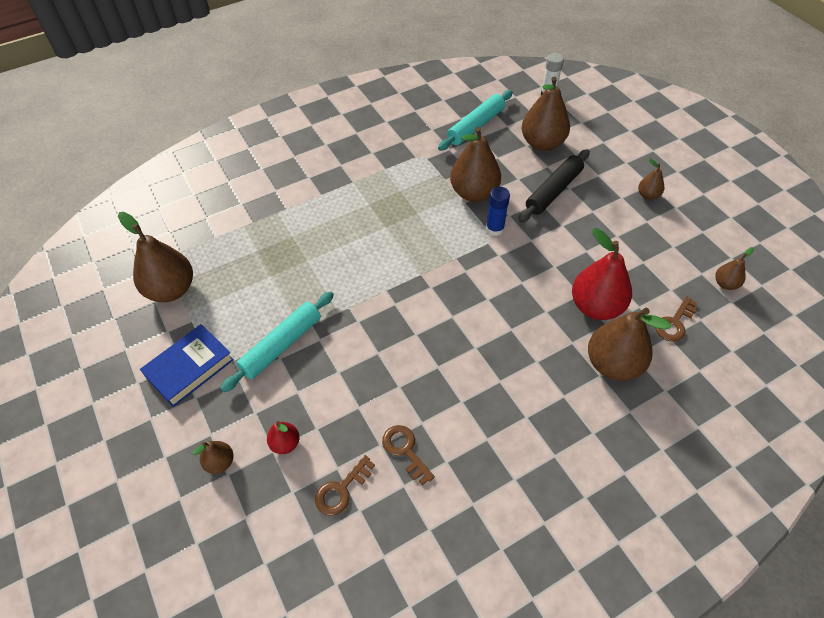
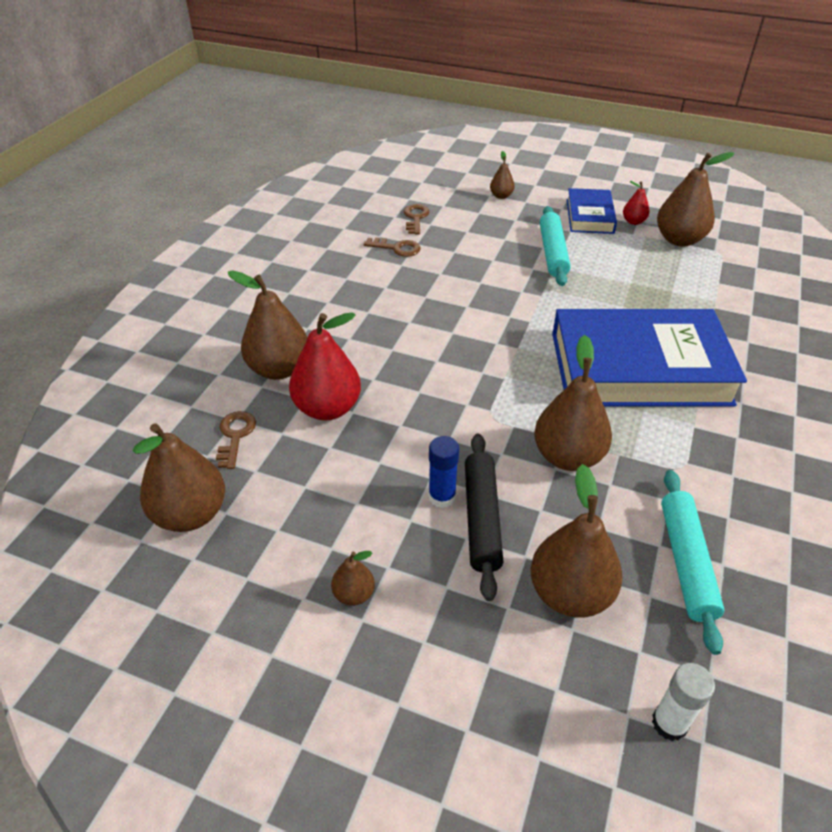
camera: 140 degrees right, 10 degrees down
(285, 443) = (476, 217): red pear -> red pear (633, 221)
(365, 213) = (639, 368): none -> blue book
(495, 229) = (499, 428): blue glue stick -> blue glue stick (442, 497)
(725, 284) = (190, 514): brown pear -> brown pear, size x2.03

